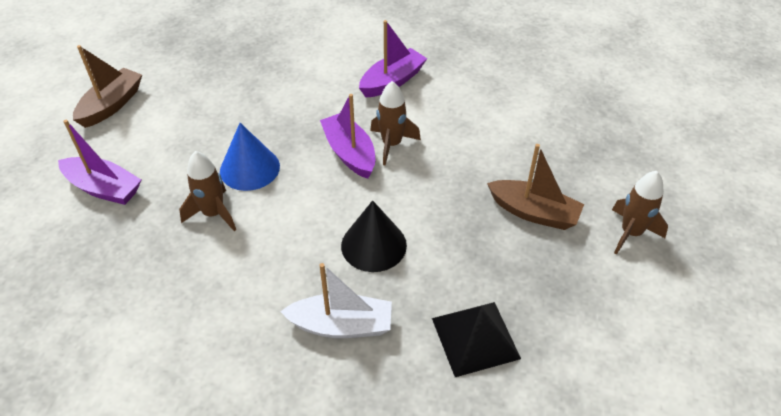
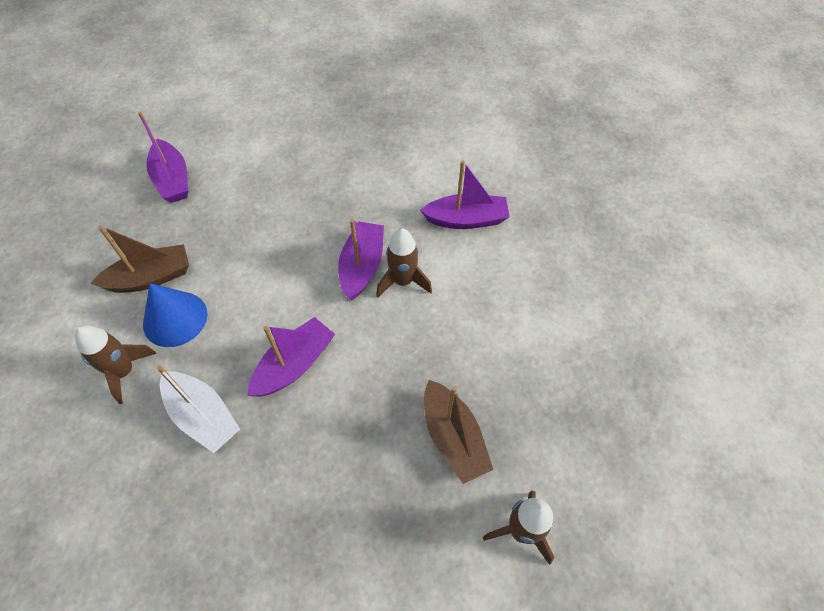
camera: 40 degrees right, 10 degrees up
(111, 105) = (242, 111): brown boat -> brown boat (151, 278)
(213, 213) = (216, 251): brown rocket -> brown rocket (124, 371)
(249, 168) = (277, 229): blue cone -> blue cone (175, 318)
(373, 245) = (294, 365): black cone -> purple boat
(475, 338) = (281, 513): black pyramid -> none

